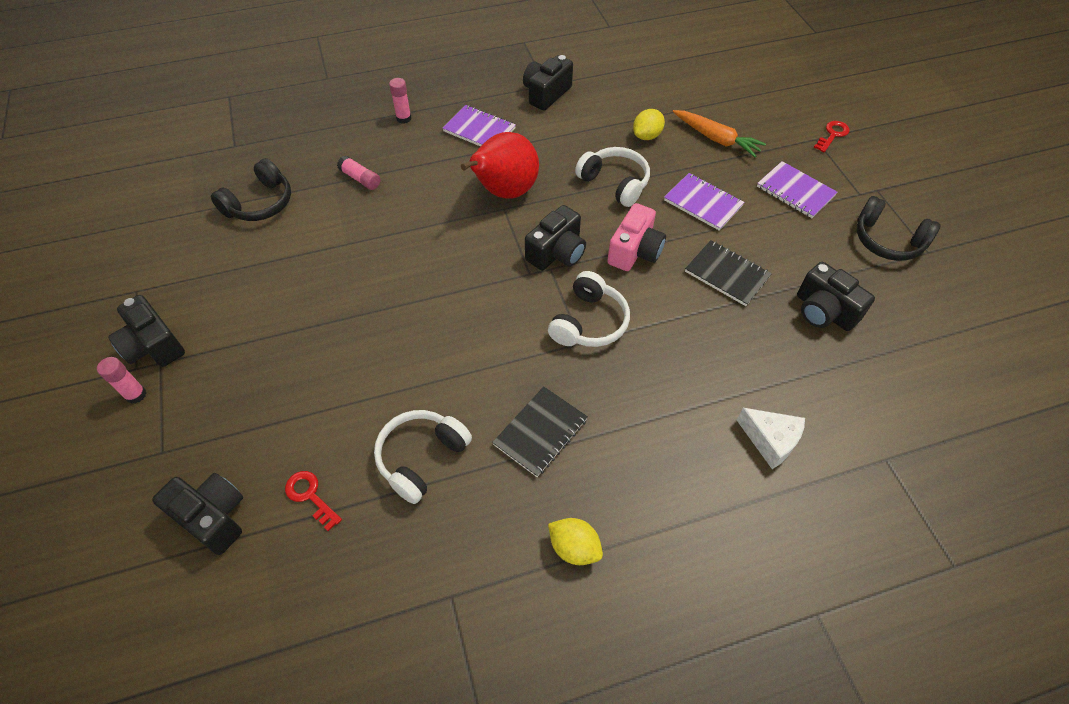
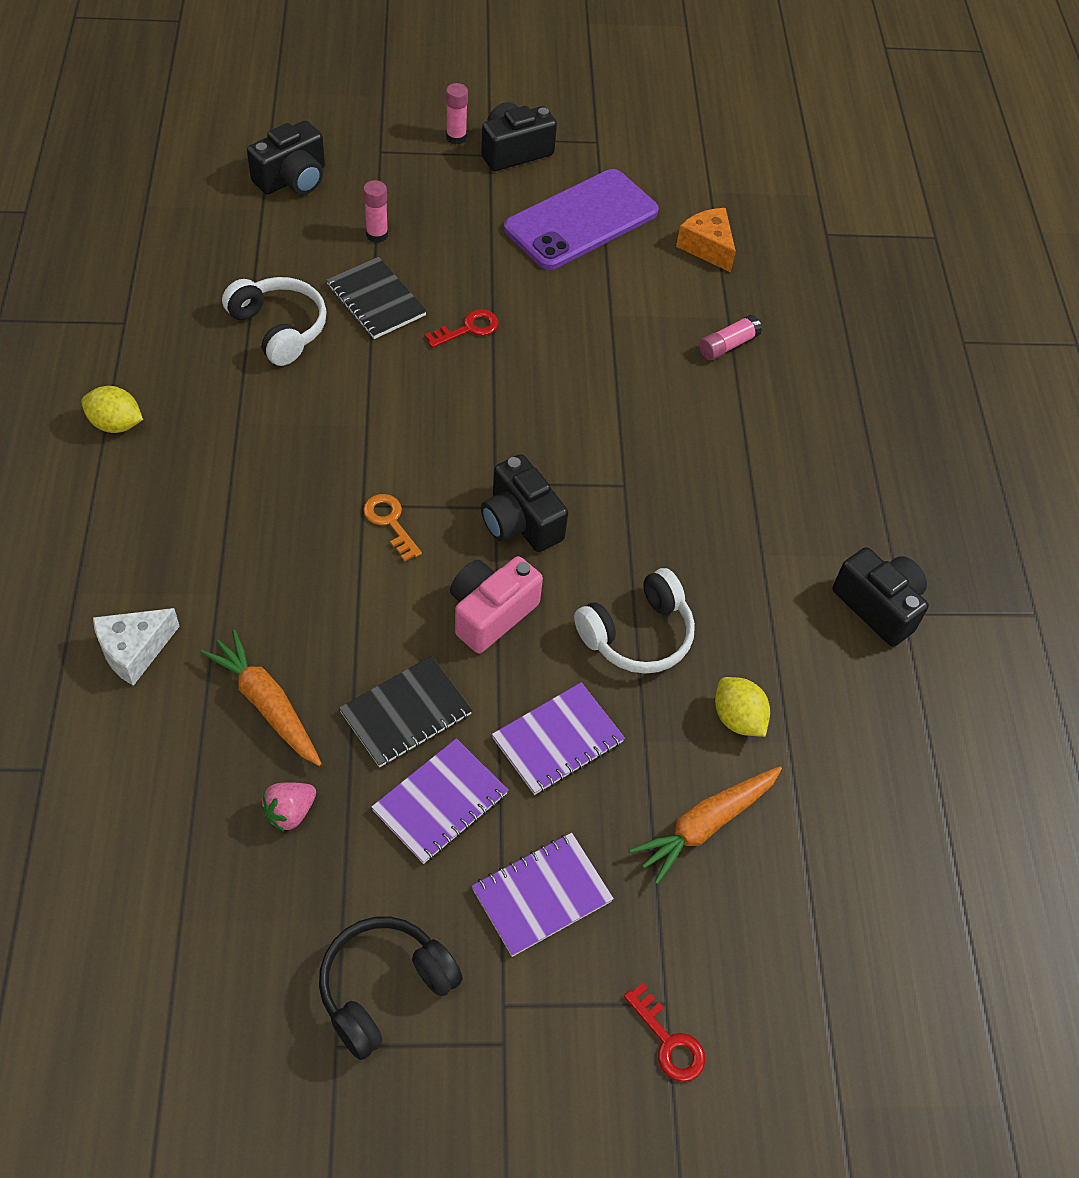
camera: 100 degrees right, 0 degrees up
(241, 281) = (581, 220): none -> purple phone
(260, 203) = (707, 247): black headphones -> orange cheese
(310, 496) = (279, 243): red key -> red key (468, 328)
(404, 118) = (849, 412): pink glue stick -> pink glue stick (377, 235)
(479, 130) = (803, 496): purple notebook -> purple notebook (440, 802)
(504, 192) = (657, 493): red pear -> none
(540, 432) = (259, 432): black notebook -> black notebook (376, 300)
(574, 548) = (116, 424): yellow lemon -> yellow lemon turned 60 degrees clockwise
(589, 322) = (390, 522): white headphones -> orange key
(635, 251) = (491, 613): pink camera -> pink camera turned 90 degrees clockwise
(763, 347) = (266, 704): none -> orange carrot
(824, 311) = (290, 812): black camera -> pink strawberry

